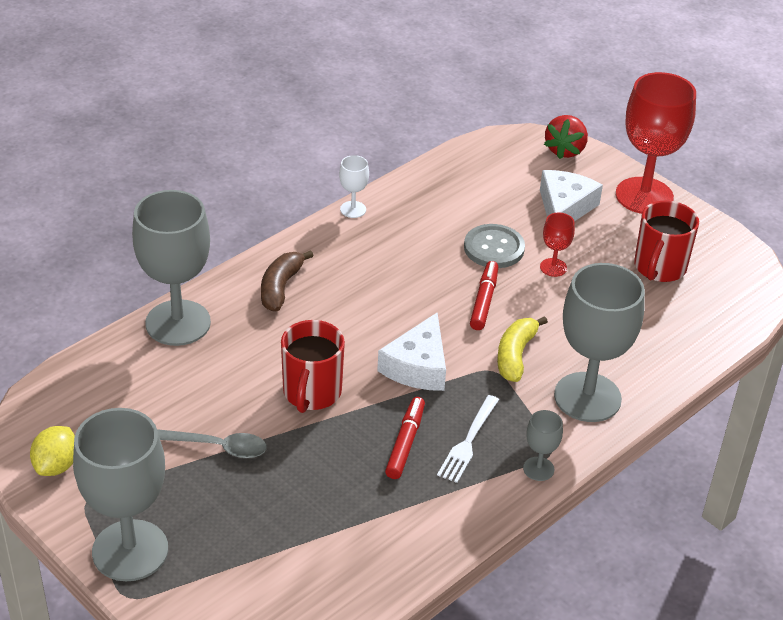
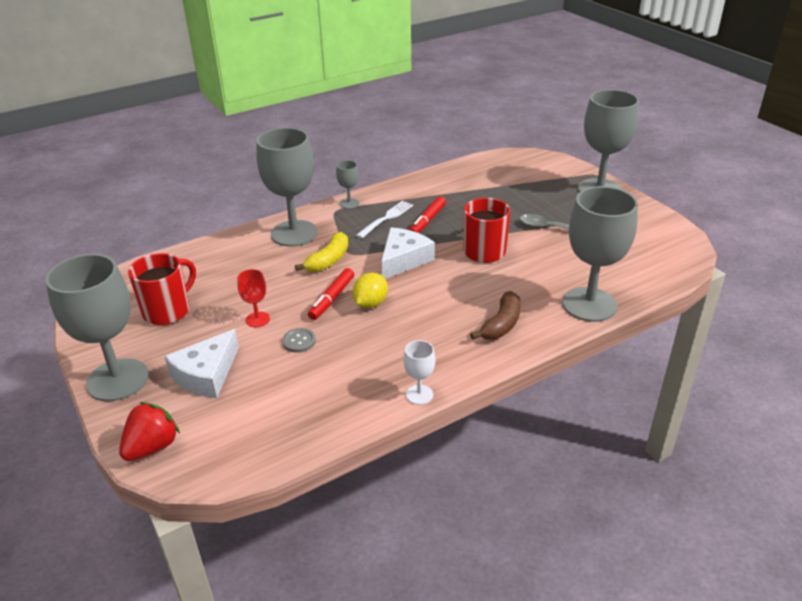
camera: 165 degrees left, 5 degrees down
(56, 465) = (657, 228): yellow lemon -> yellow lemon (370, 303)
(494, 248) = (299, 341): grey button -> grey button, size x0.59
(644, 196) = (118, 380): red goblet -> grey goblet

